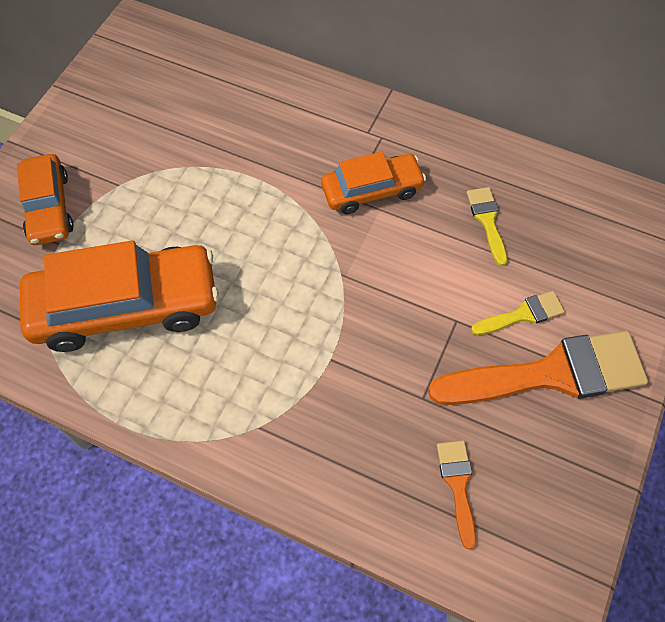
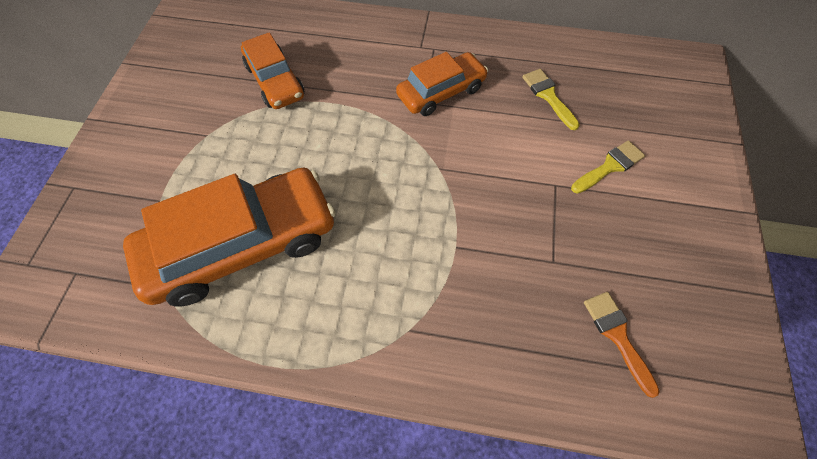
camera: 15 degrees left, 0 degrees up
(49, 207) = (141, 169): orange car -> orange car (275, 81)
(551, 373) = (655, 211): orange brush -> none

